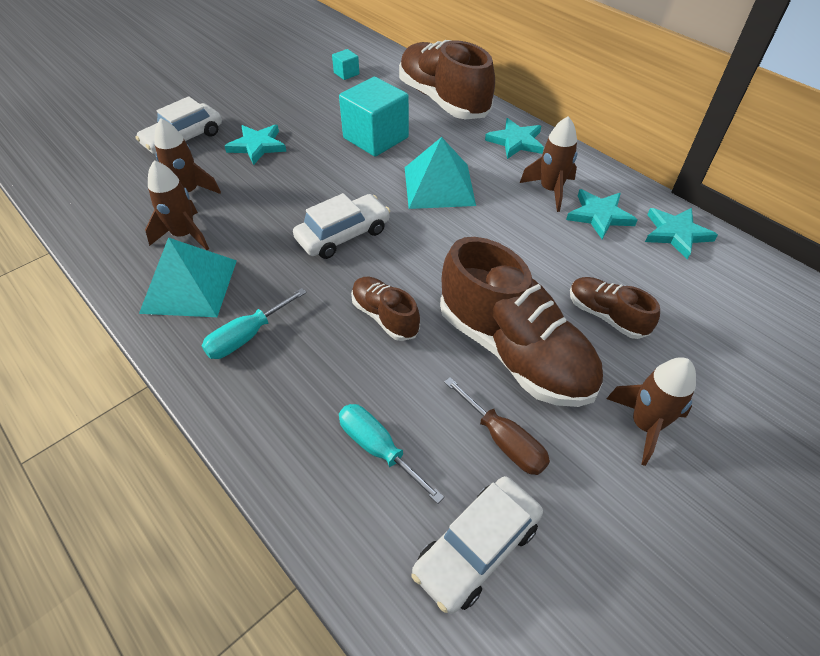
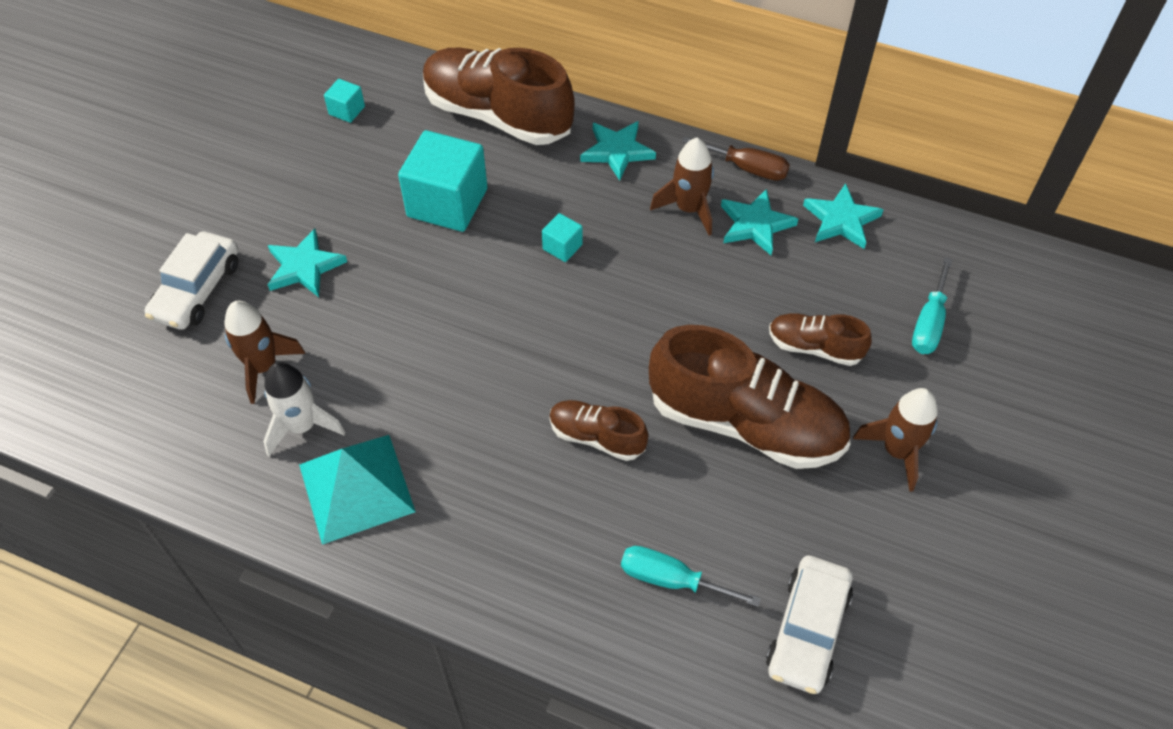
camera: 25 degrees left, 5 degrees up
(184, 235) = (302, 426): brown rocket -> white rocket
(247, 336) = (464, 520): turquoise screwdriver -> turquoise screwdriver (929, 323)
(343, 235) = (491, 354): white car -> none
(439, 186) = (562, 247): turquoise pyramid -> turquoise cube
(503, 440) = (781, 521): brown screwdriver -> brown screwdriver (747, 168)

